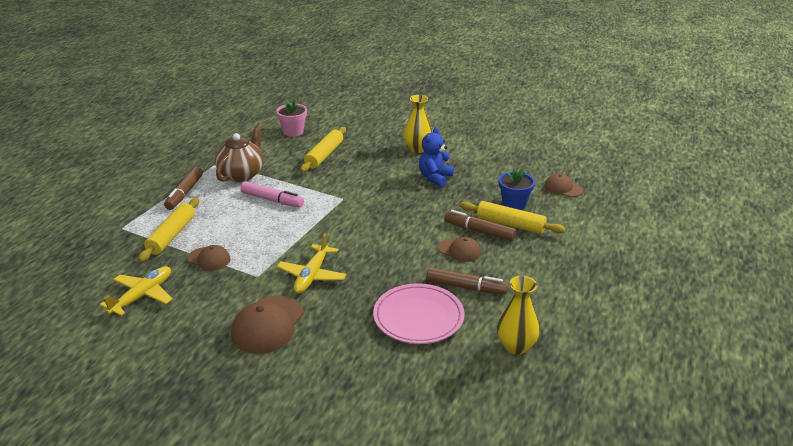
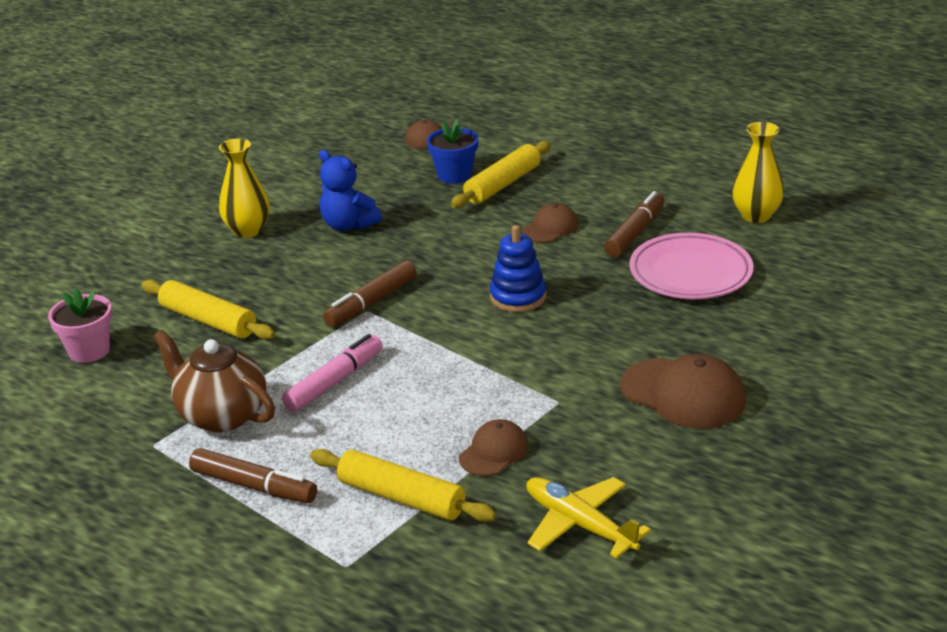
camera: 75 degrees left, 0 degrees up
(312, 275) = (572, 350): yellow plane -> none
(369, 248) = (518, 297): none -> blue stacking toy
(479, 231) = (510, 208): brown marker -> brown marker (371, 303)

